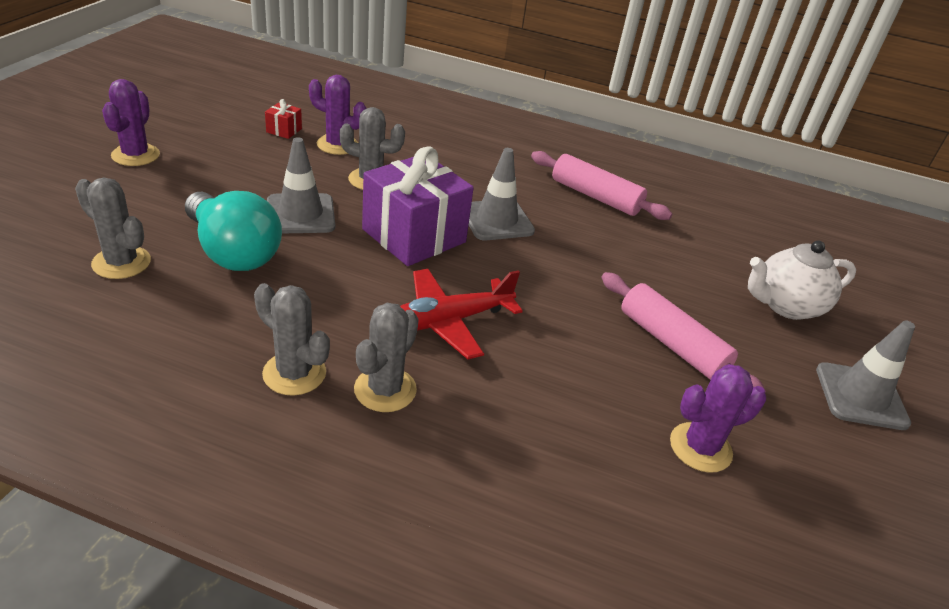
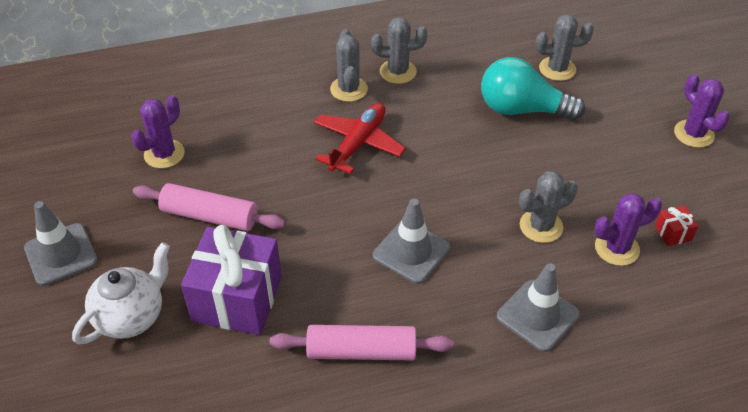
camera: 150 degrees right, 10 degrees up
(300, 214) = (533, 160): grey traffic cone -> grey traffic cone (537, 315)
(414, 236) = (447, 193): purple gift -> purple gift (237, 299)

